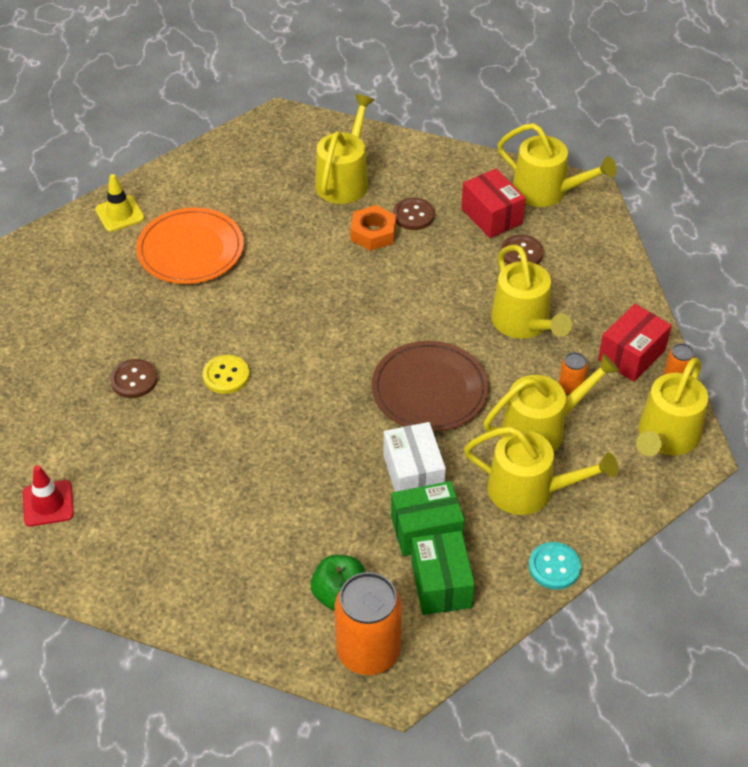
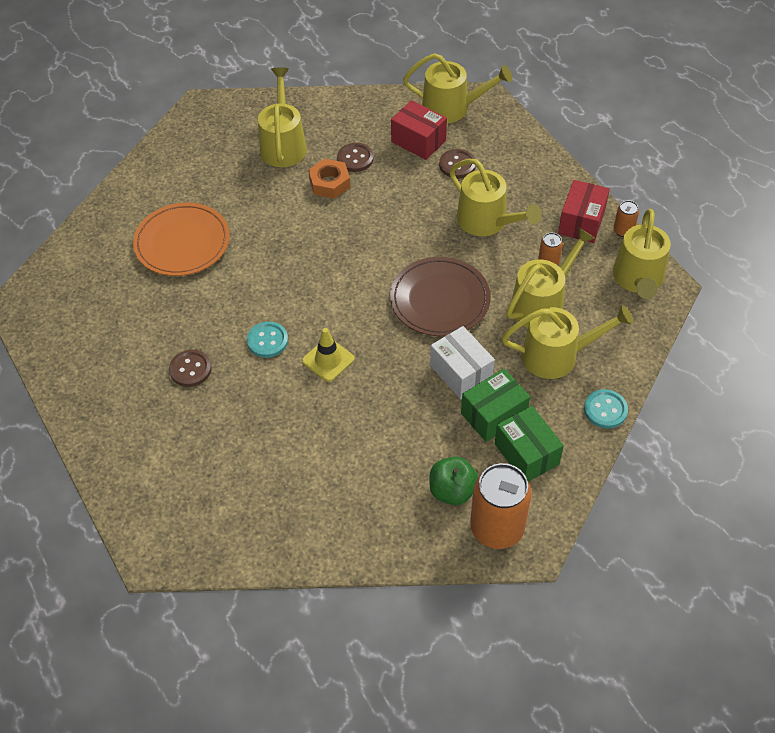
camera: 20 degrees left, 5 degrees up
(48, 503) = (170, 499): red traffic cone -> none
(119, 214) = (104, 229): yellow traffic cone -> yellow traffic cone (328, 360)
(226, 376) = (267, 341): yellow button -> turquoise button

